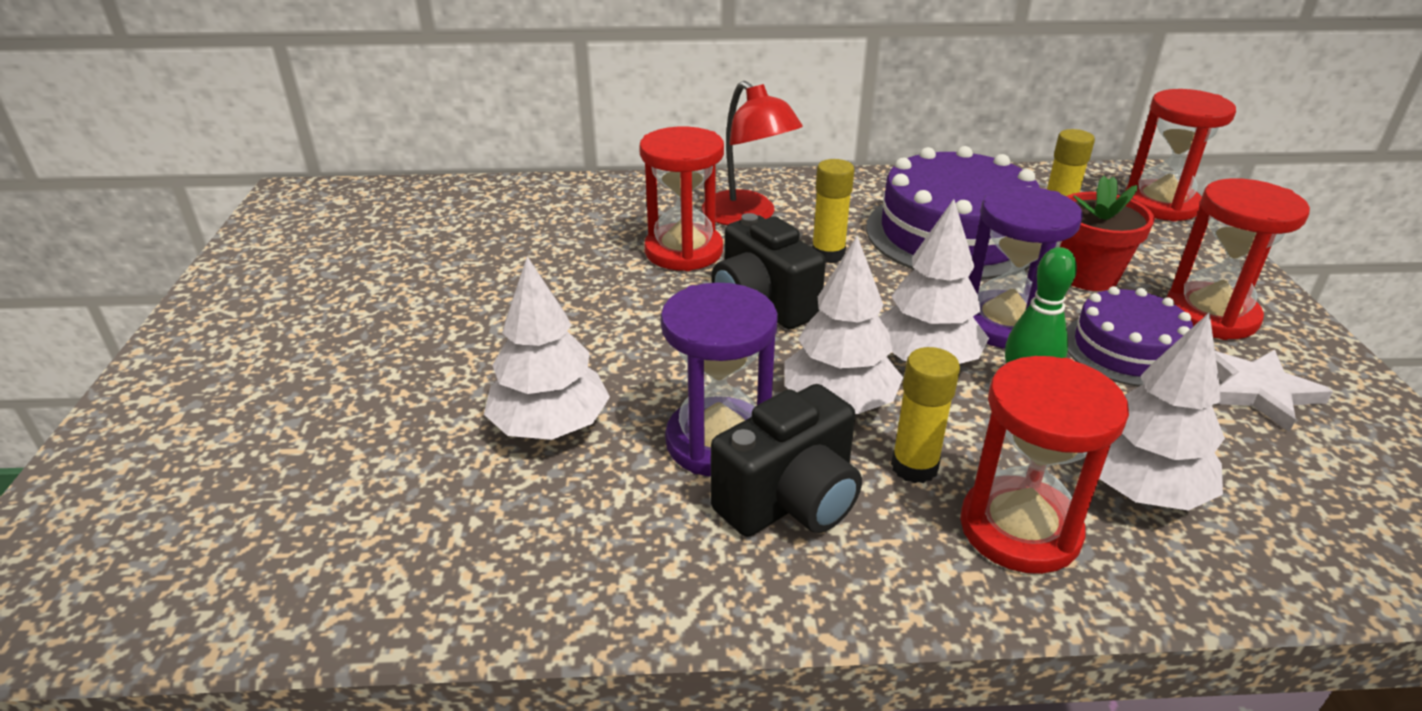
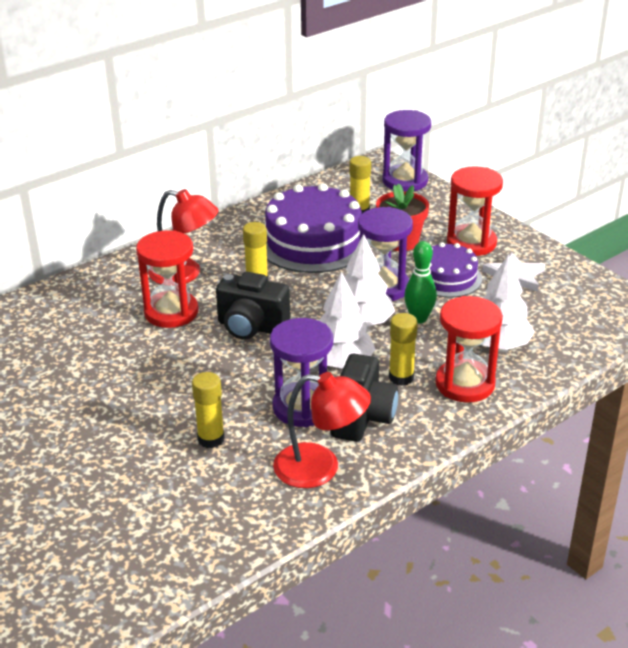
camera: 35 degrees left, 0 degrees up
(550, 426) = (211, 439): white tree -> yellow glue stick
(646, 549) = (320, 468): none -> red lamp
(1161, 205) = (405, 181): red hourglass -> purple hourglass

